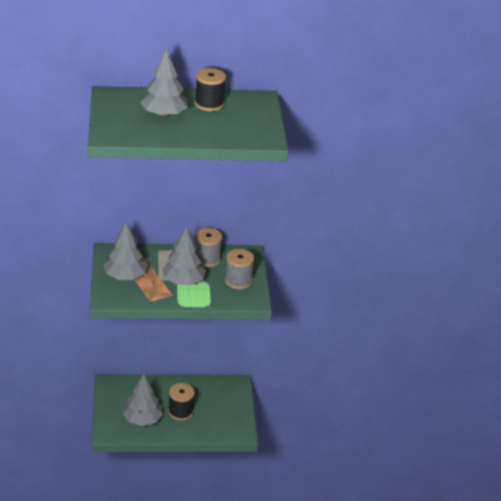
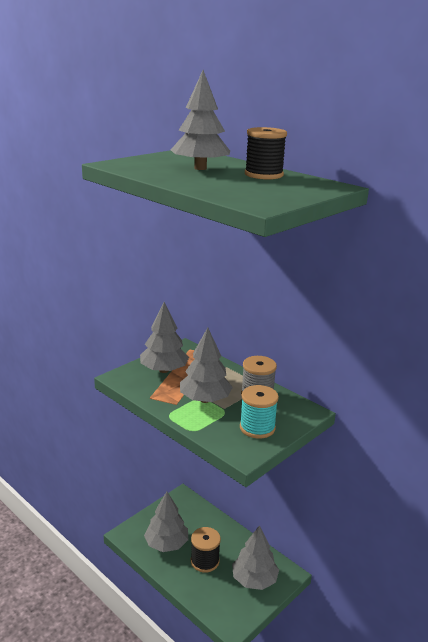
camera: 50 degrees right, 10 degrees down
(223, 400) = (254, 579): none -> grey tree
(238, 281) = (257, 428): grey spool -> turquoise spool

